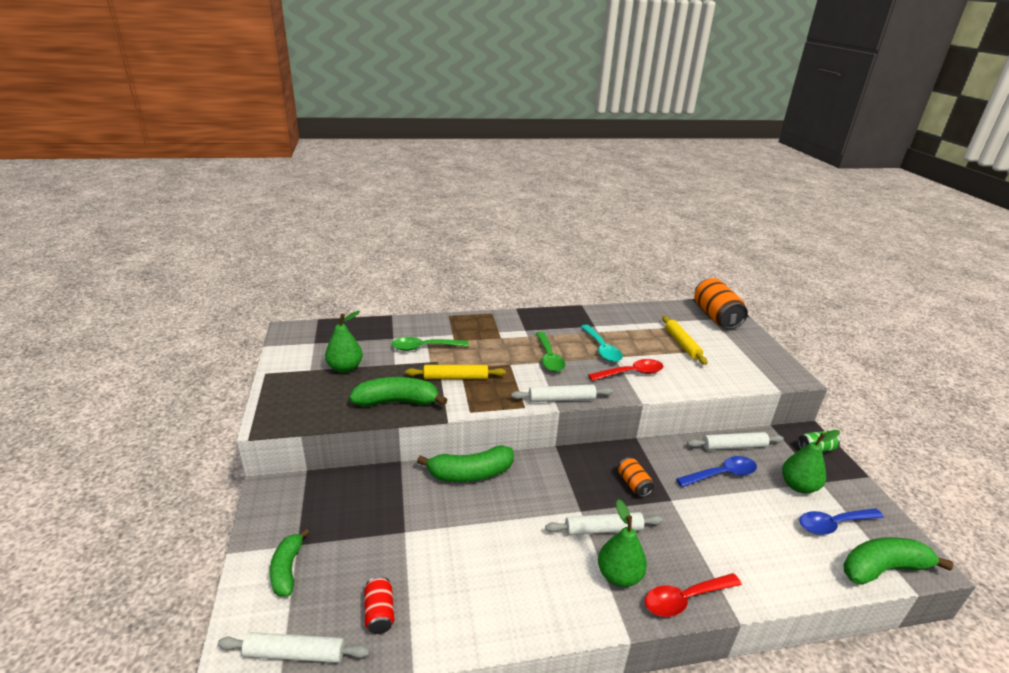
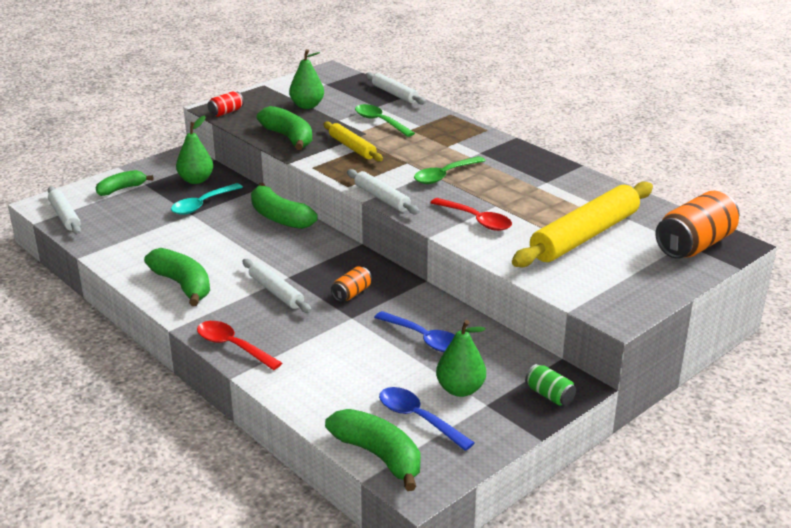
camera: 60 degrees right, 0 degrees up
(379, 612) = (114, 230): red can -> red can (226, 112)
(547, 594) = (183, 285): none -> green banana
(602, 349) = (502, 196): turquoise spoon -> turquoise spoon (202, 204)
(619, 575) = (230, 310): green pear -> green pear (196, 180)
(682, 344) = (584, 236): yellow rolling pin -> yellow rolling pin, size x1.85
(733, 446) = (483, 339): white rolling pin -> white rolling pin (394, 94)

